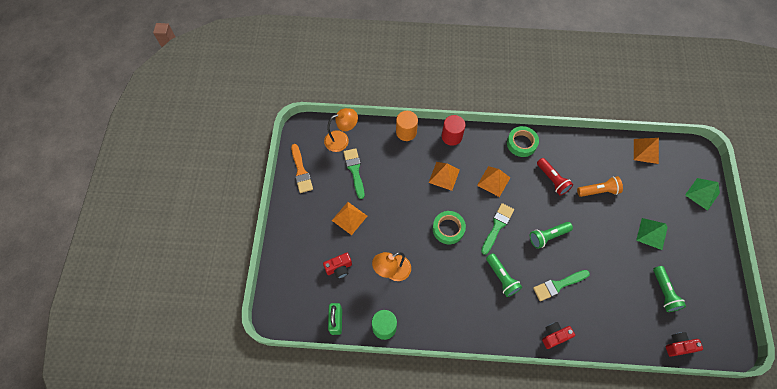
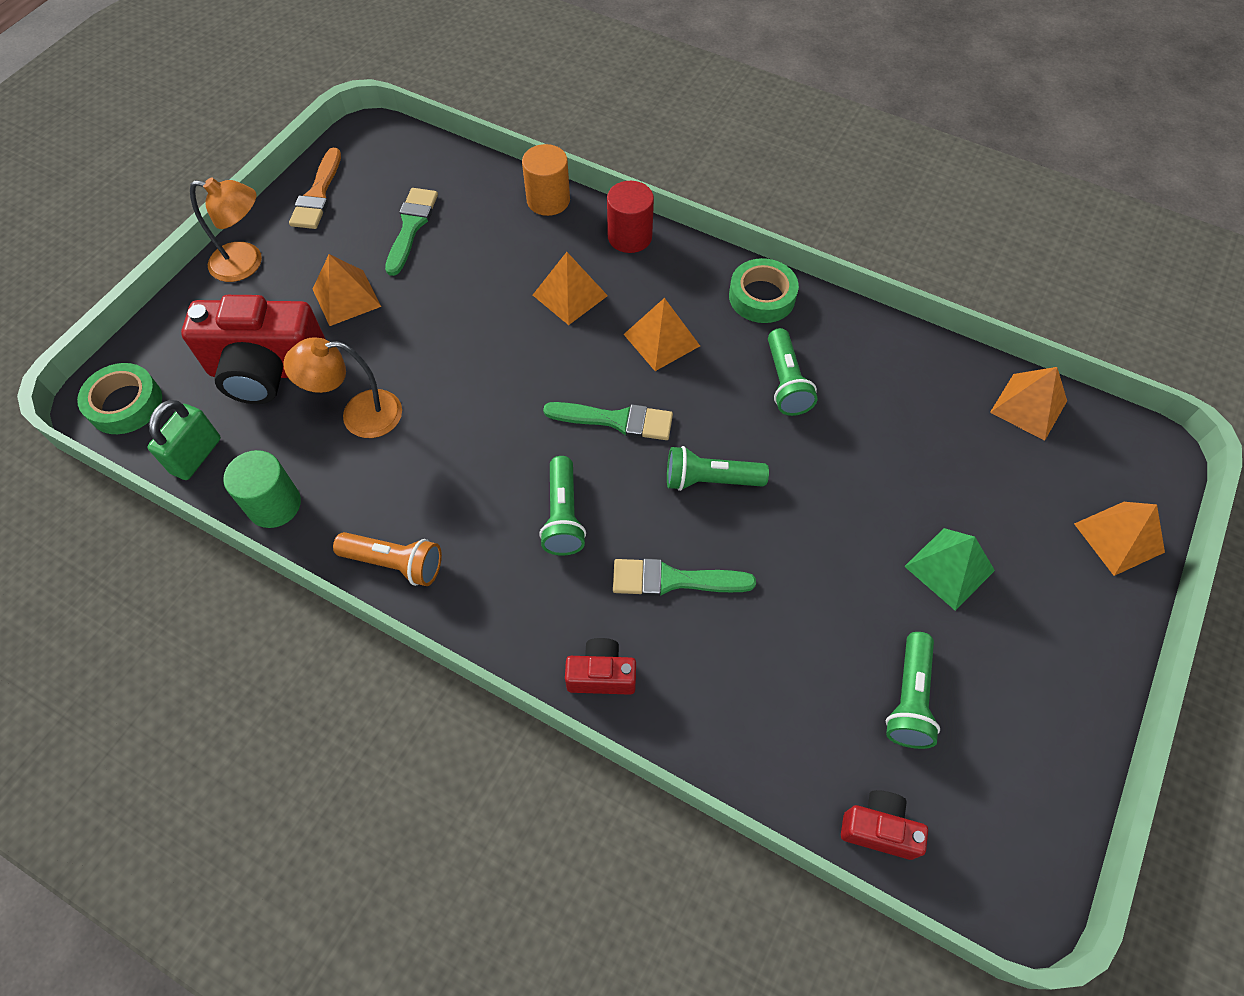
camera: 25 degrees right, 5 degrees down
(339, 268) = (267, 371): red camera -> red camera, size x2.04
(341, 139) = (423, 172): orange lamp -> orange lamp (247, 263)
(448, 229) = (516, 386): green tape -> green tape (125, 404)
(497, 226) = (616, 420): green brush -> green brush turned 45 degrees clockwise
(552, 180) = (785, 383): red flashlight -> green flashlight
(598, 191) = (875, 440): orange flashlight -> orange flashlight (395, 563)
(702, 194) = (1118, 537): green pyramid -> orange pyramid

